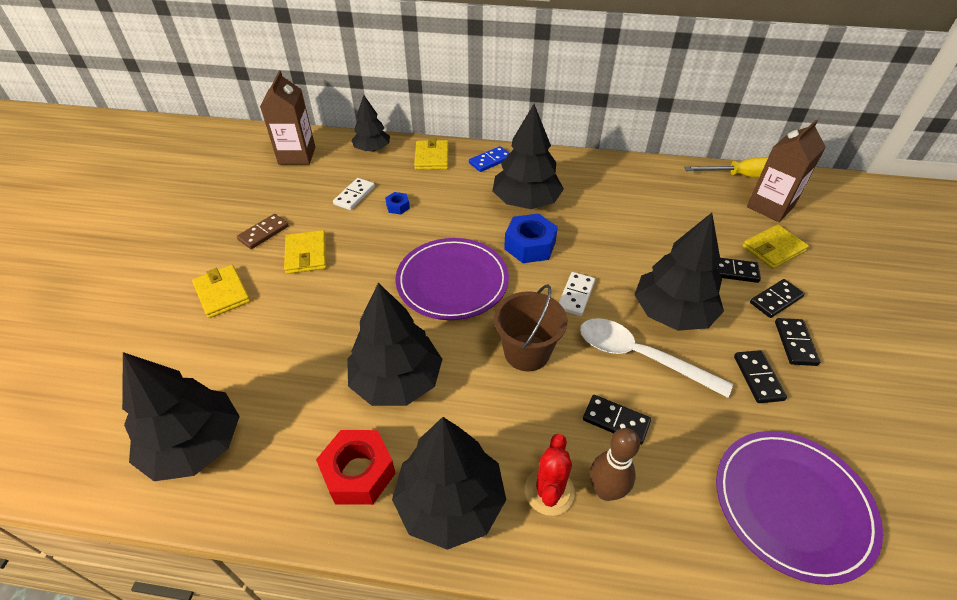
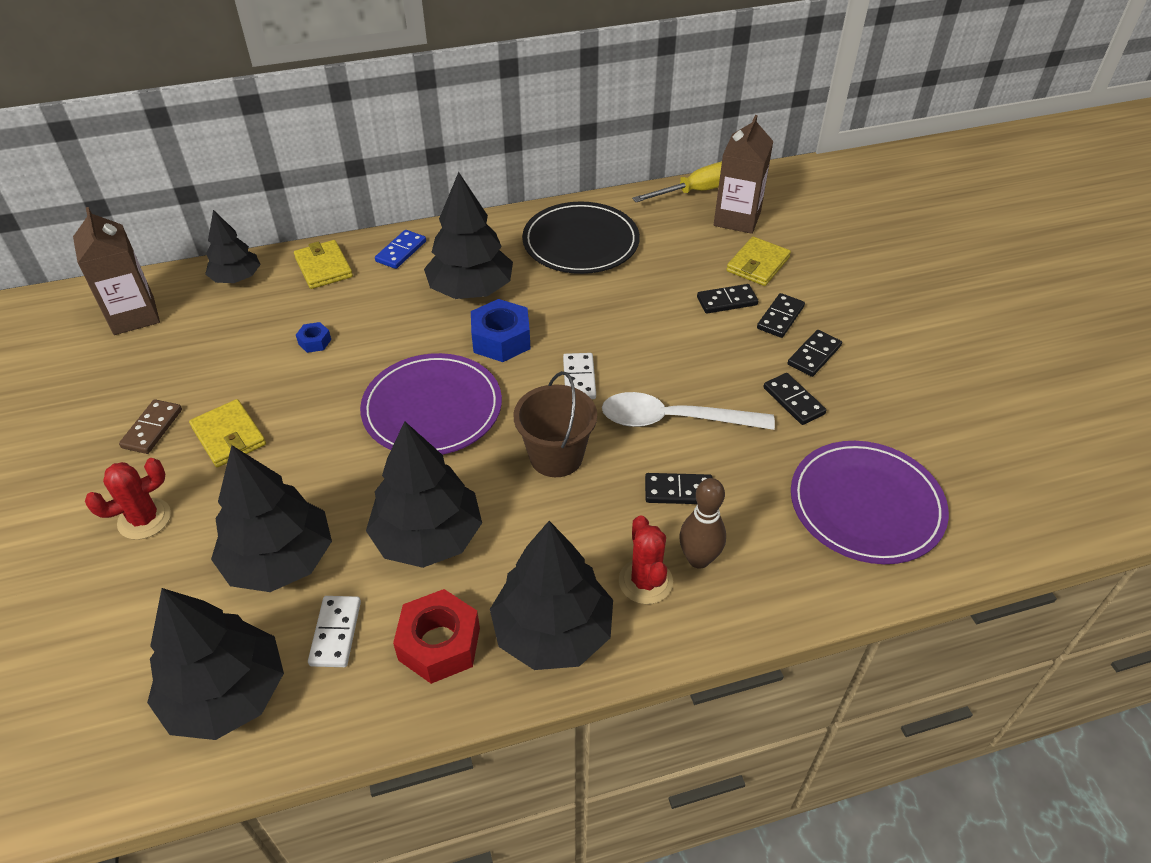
camera: 25 degrees left, 0 degrees up
(222, 293) = (144, 519): yellow wallet -> red cactus
(354, 195) = (248, 345): white domino -> white domino (336, 633)
(628, 190) = (580, 242): none -> black plate
(672, 313) = (686, 364): black tree -> black tree (279, 560)
(795, 343) = (814, 355): black domino -> black domino turned 60 degrees clockwise

